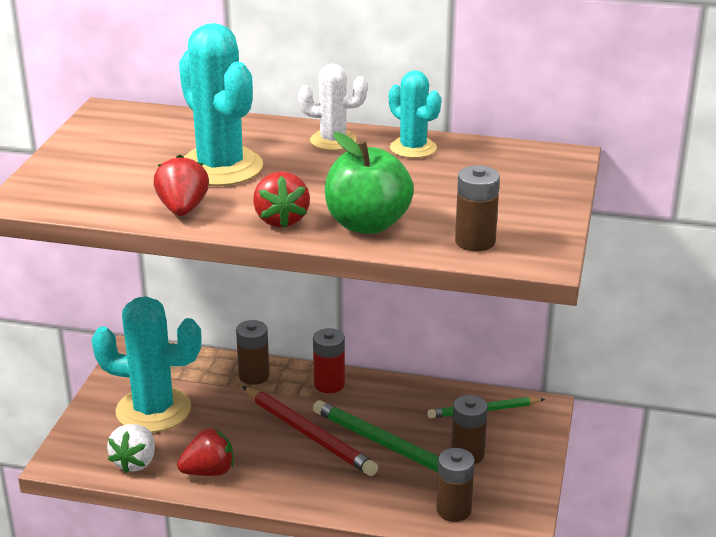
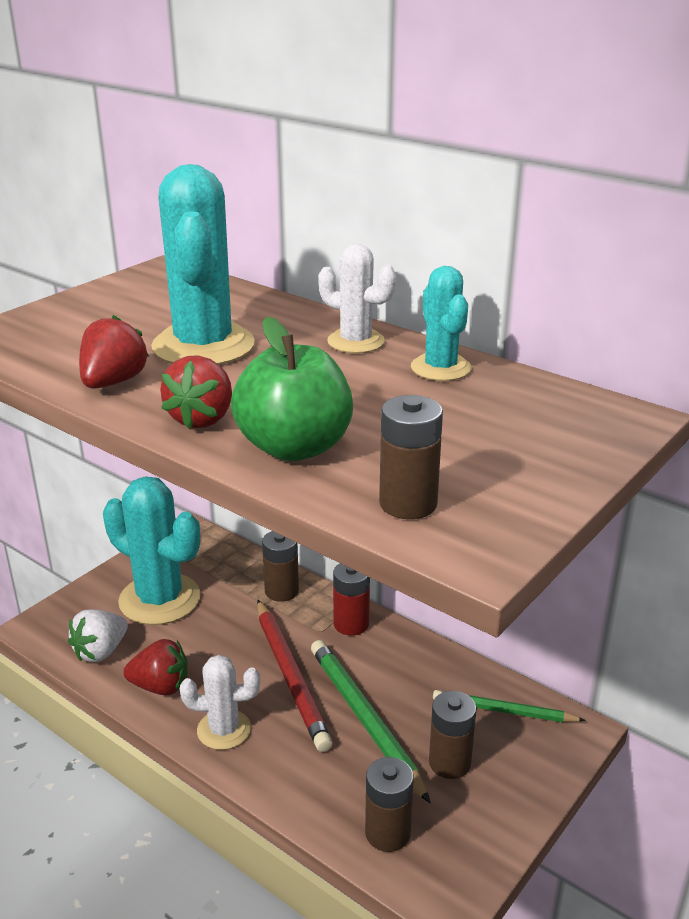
camera: 25 degrees right, 0 degrees up
(285, 485) = (224, 730): none -> white cactus

